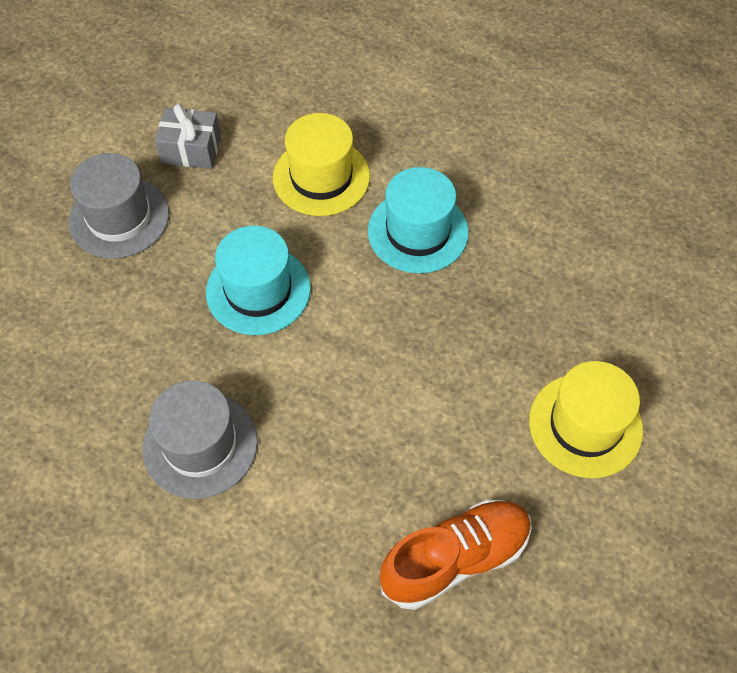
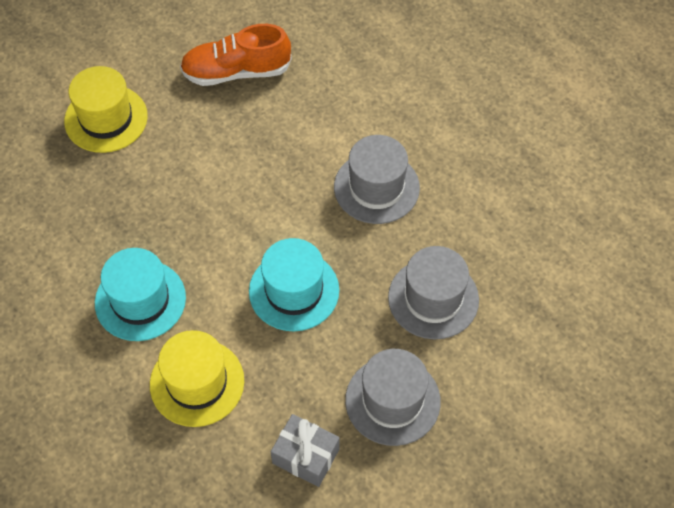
camera: 160 degrees left, 0 degrees up
(97, 329) = (433, 298): none -> grey hat

